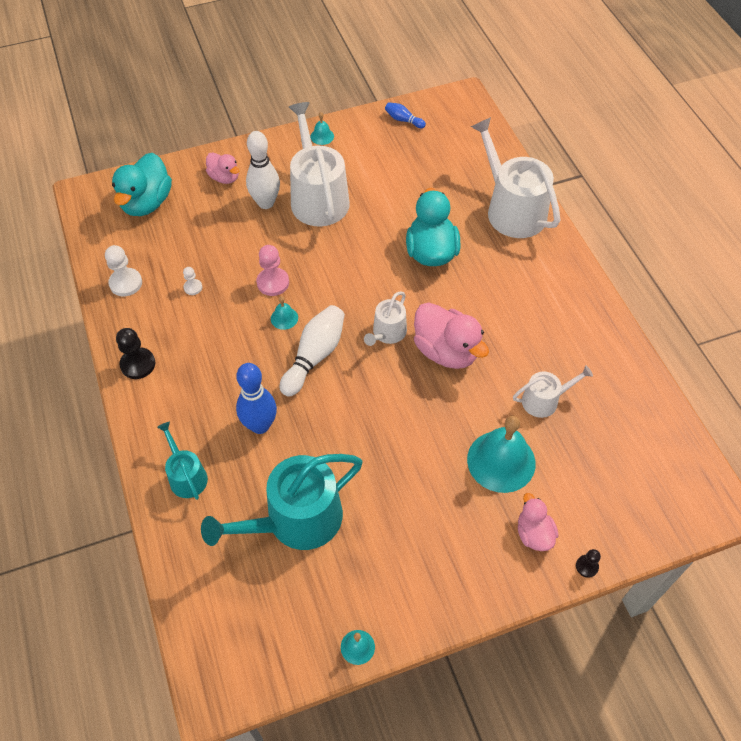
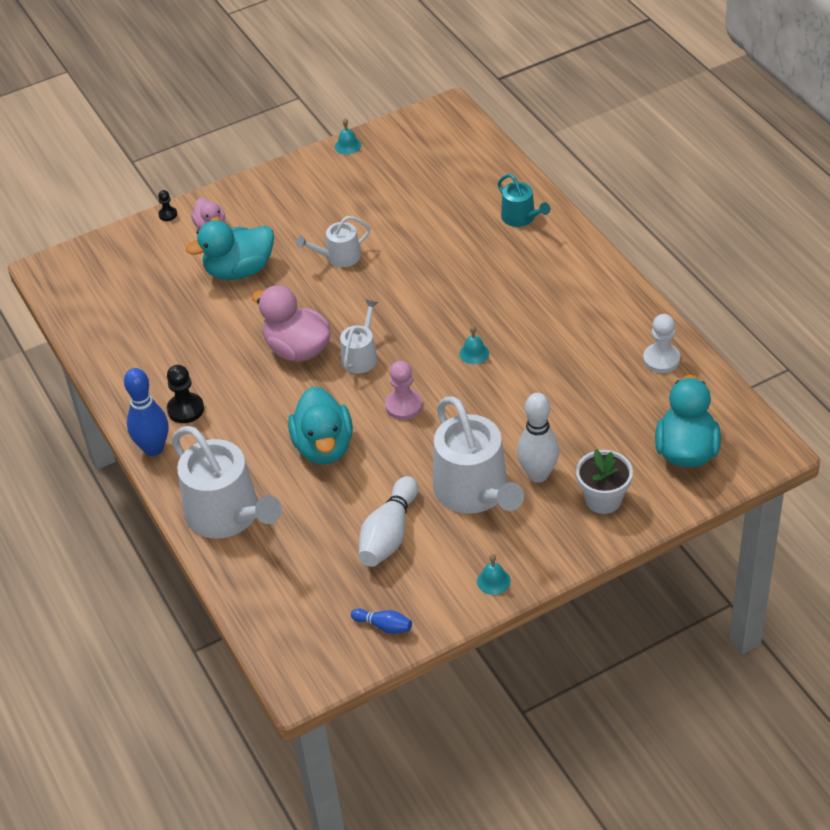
camera: 175 degrees right, 10 degrees down
(138, 364) = (608, 290): black pawn -> black pawn (185, 409)
(193, 287) = (585, 367): white pawn -> none
(224, 177) = (603, 499): pink duck -> white flower pot
(260, 425) = (468, 262): blue bowling pin -> blue bowling pin (153, 448)
(273, 283) = (498, 385): pink pawn -> pink pawn (404, 406)
(295, 520) = (415, 205): turquoise watering can -> none
(314, 356) = (432, 324): white bowling pin -> white bowling pin (389, 534)
(501, 461) = (239, 270): turquoise bell -> turquoise duck
(544, 400) = (197, 322): white watering can -> white watering can (338, 257)

